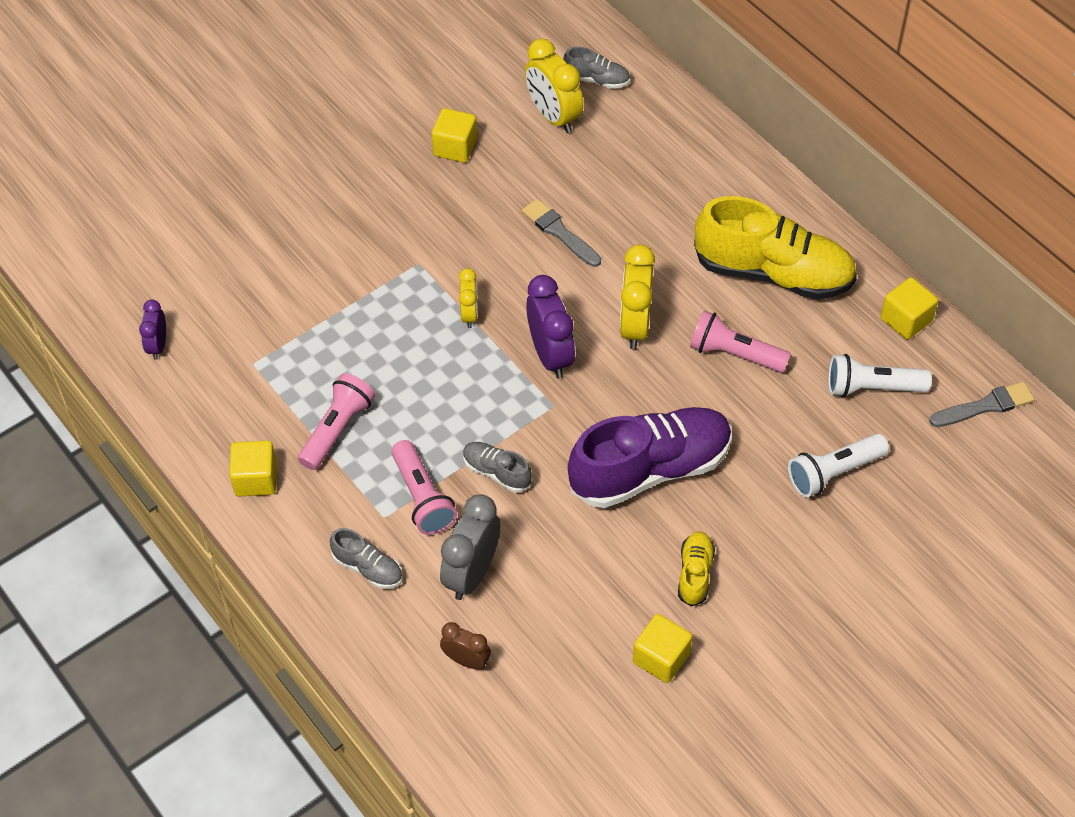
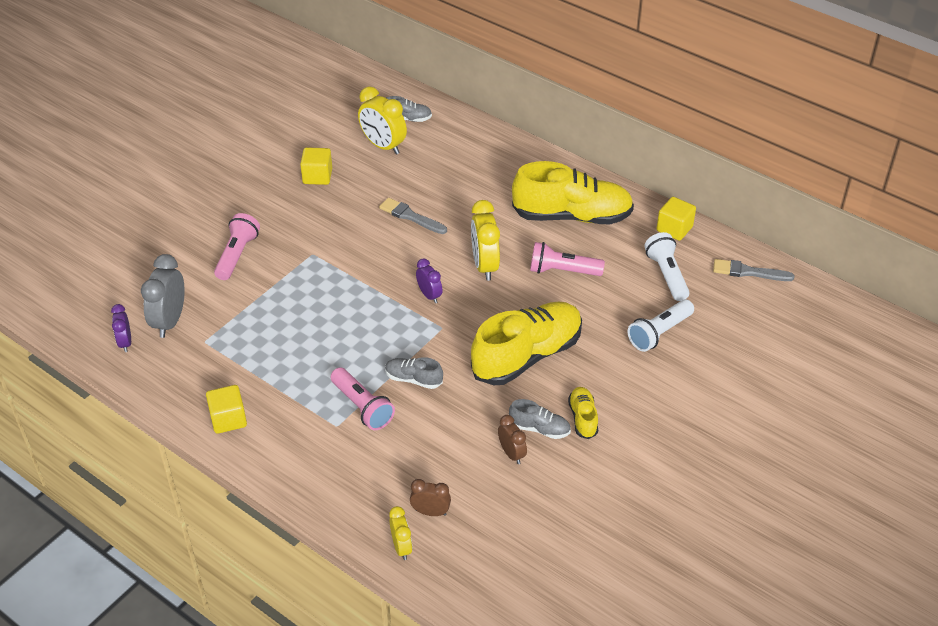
camera: 15 degrees left, 10 degrees down
(337, 429) = (282, 373): pink flashlight -> pink flashlight (237, 255)
(368, 568) = (334, 463): grey shoe -> grey shoe (539, 429)
(469, 314) = (361, 280): yellow clock -> yellow clock (401, 547)
(471, 573) = (416, 451): grey clock -> grey clock (169, 321)
(550, 355) = (429, 295): purple clock -> purple clock, size x0.58
(589, 603) = (511, 454): none -> brown clock
(650, 469) = (527, 356): purple shoe -> yellow shoe
(661, 658) = (577, 480): yellow cube -> none
(872, 388) = (666, 275): white flashlight -> white flashlight turned 90 degrees clockwise
(985, 406) = (748, 272): grey brush -> grey brush turned 135 degrees counterclockwise

